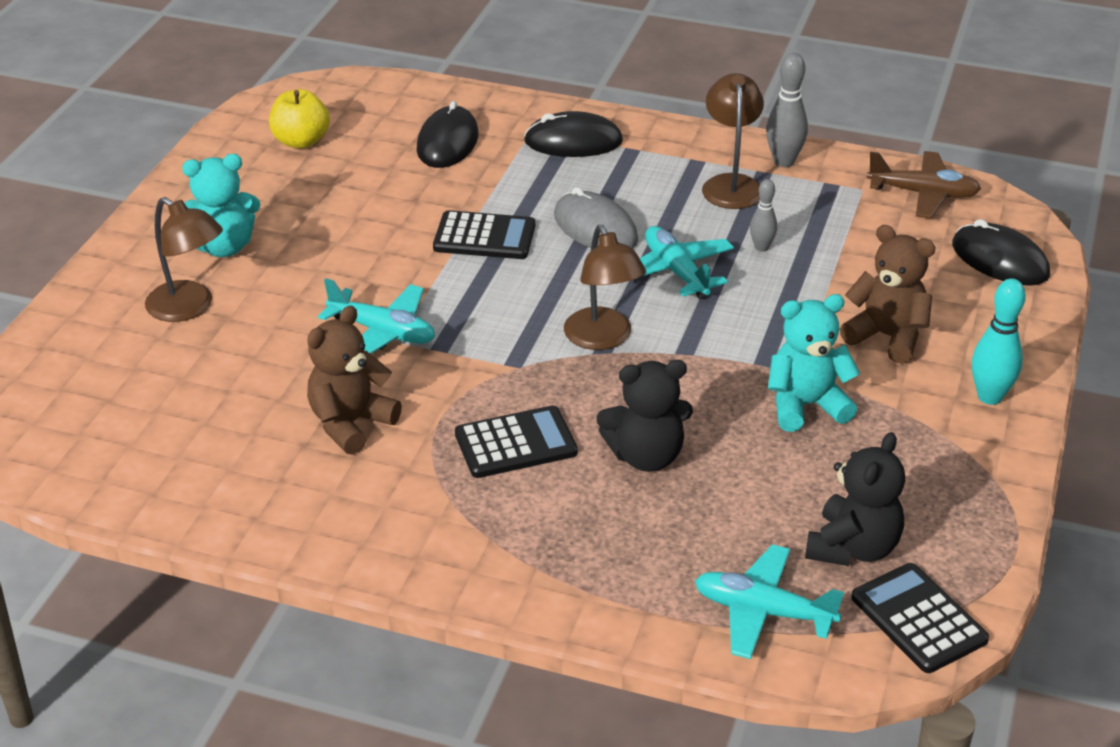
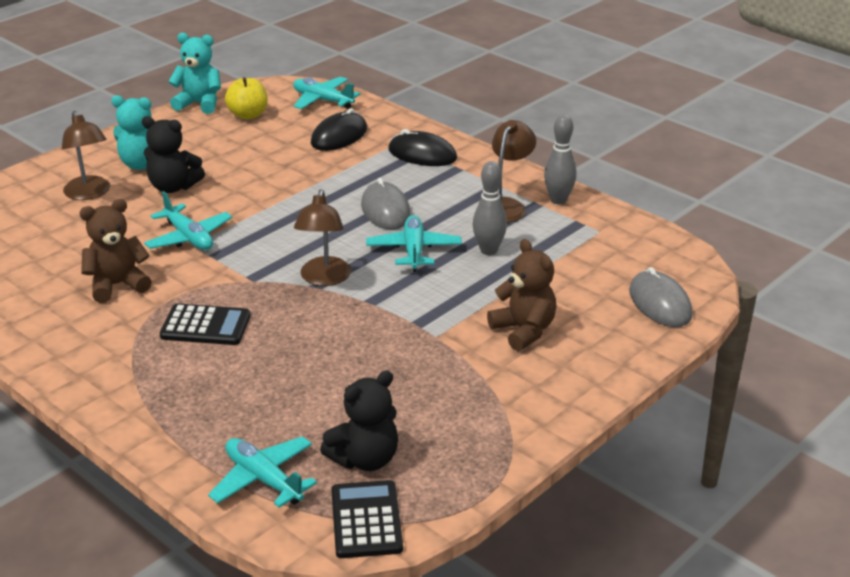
camera: 25 degrees right, 5 degrees down
(381, 97) = (323, 100): none -> turquoise plane
(484, 237) = (307, 198): black calculator -> none
(646, 456) = (281, 358): black teddy bear -> black teddy bear (173, 187)
(761, 247) = (488, 250): grey bowling pin -> grey bowling pin, size x1.62
(806, 405) = (421, 358): turquoise teddy bear -> turquoise teddy bear (199, 104)
(923, 194) = (642, 245): brown plane -> none
(989, 397) = (562, 391): turquoise bowling pin -> none
(1000, 260) = (660, 303): black mouse -> grey mouse

